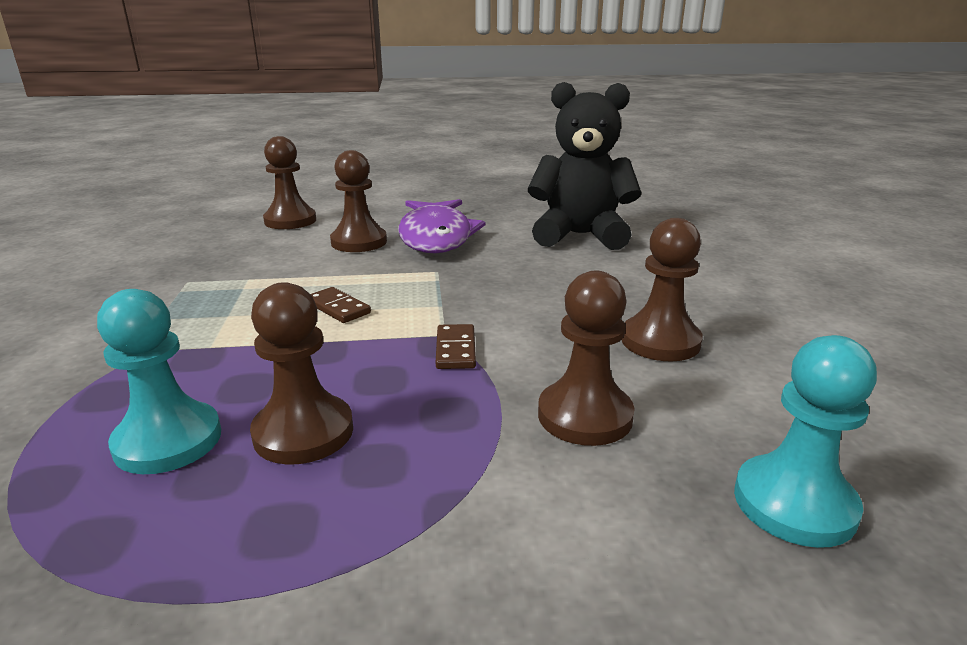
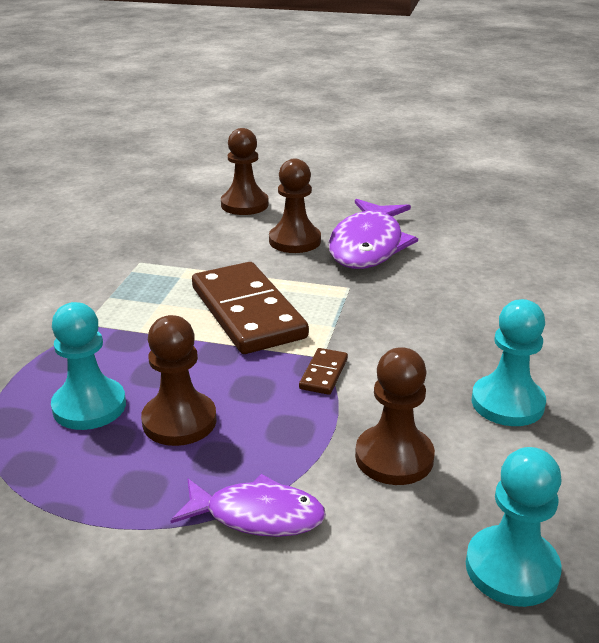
camera: 20 degrees right, 5 degrees up
(338, 308) = (247, 312): brown domino -> brown domino, size x2.42
(462, 522) = (257, 515): none -> purple fish
(580, 235) = (511, 267): black teddy bear -> none
(660, 341) = (507, 403): brown pawn -> turquoise pawn

